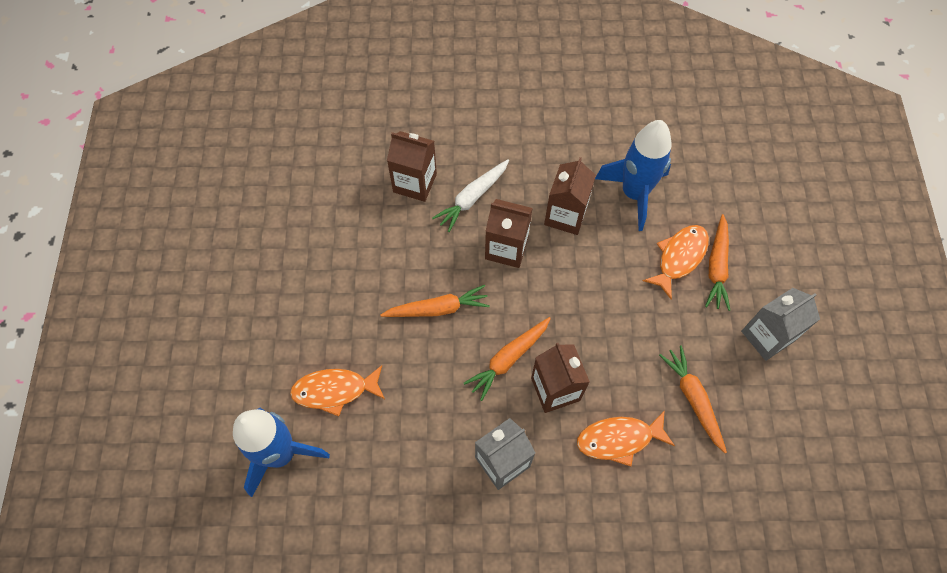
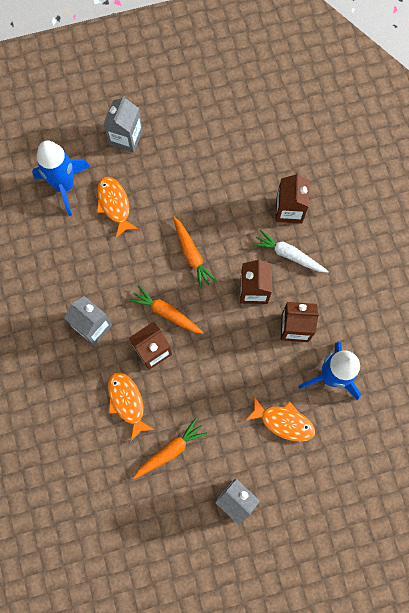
camera: 75 degrees right, 10 degrees up
(241, 352) = (126, 137): none -> grey carton
(716, 267) = (284, 453): orange carrot -> none

